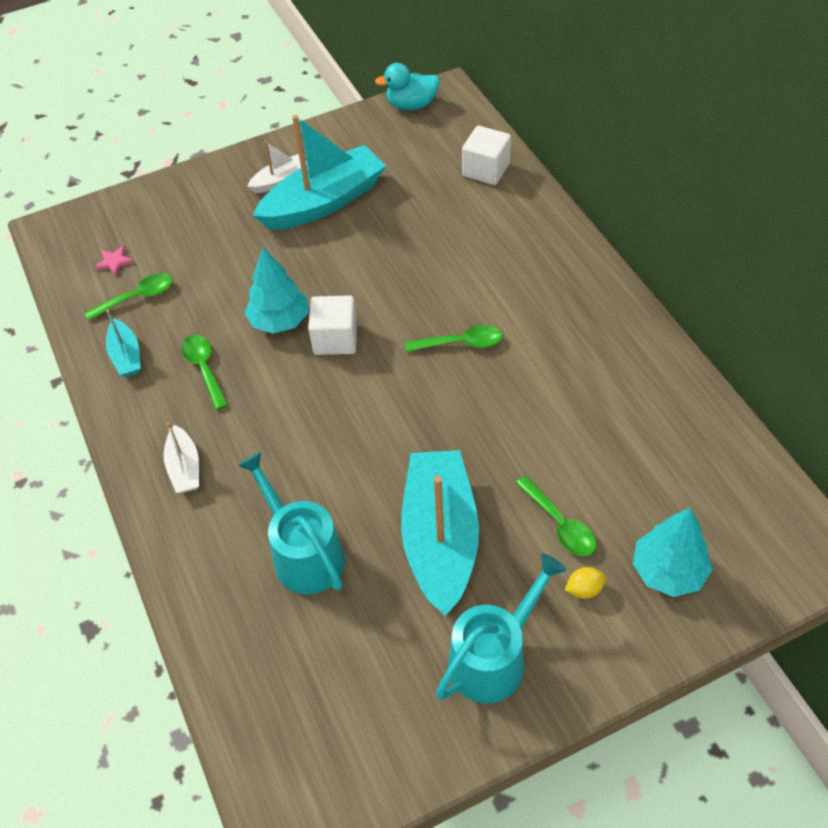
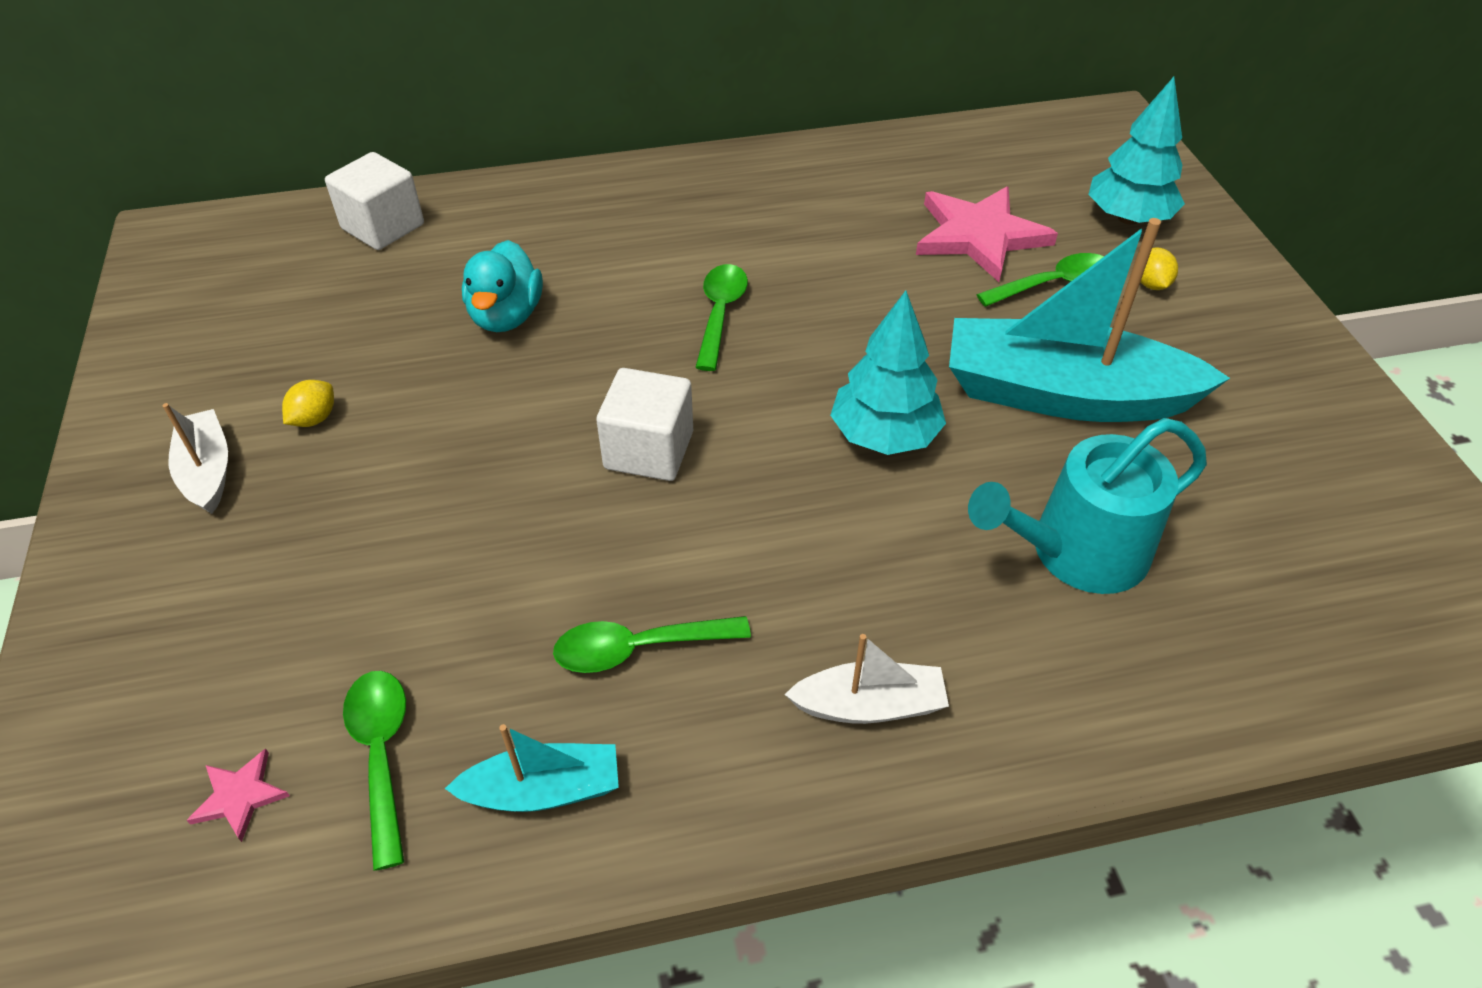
camera: 80 degrees left, 5 degrees down
(279, 321) = (571, 518): turquoise tree -> turquoise tree (884, 436)
(323, 202) = (314, 419): turquoise boat -> yellow lemon
(411, 105) = (161, 275): turquoise duck -> turquoise duck (506, 316)
(493, 658) = (1251, 378): turquoise watering can -> none
(601, 472) = (979, 236): none -> pink star

